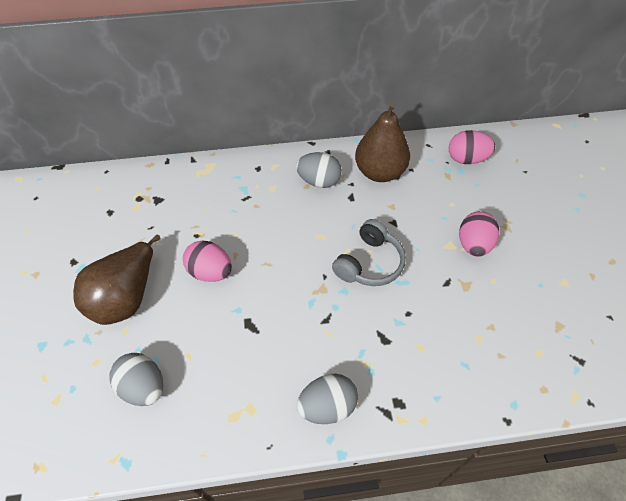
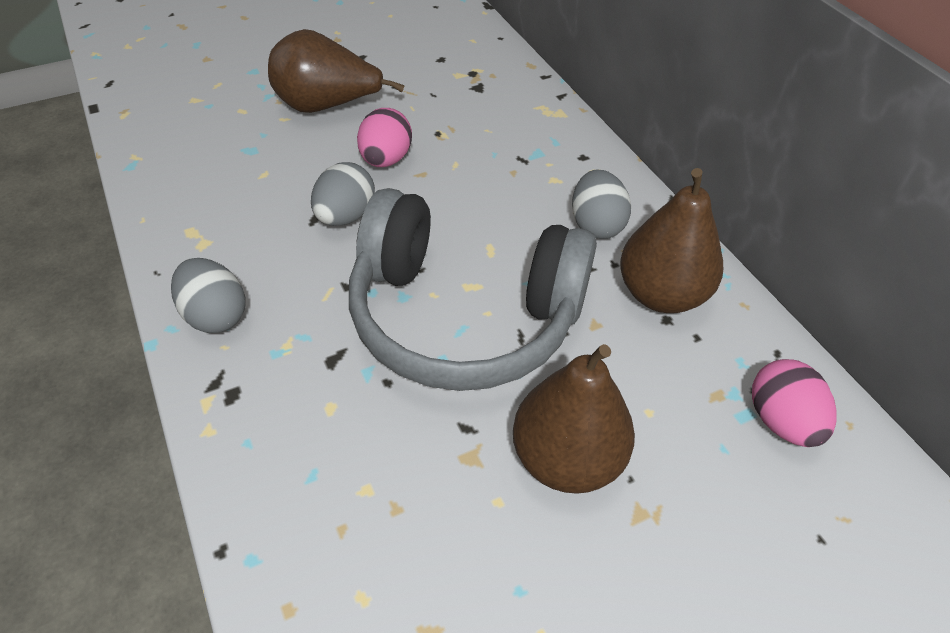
camera: 70 degrees right, 5 degrees down
(144, 387) = (217, 152): grey egg -> grey egg (345, 216)
(369, 263) = (464, 316): grey headphones -> grey headphones, size x2.05
(473, 245) = (566, 459): pink egg -> brown pear

